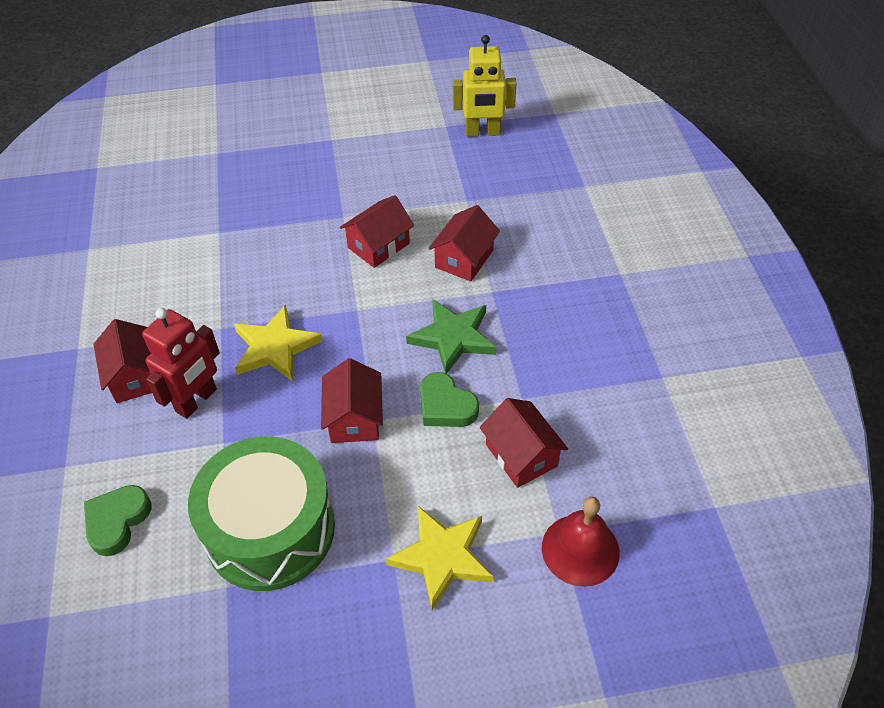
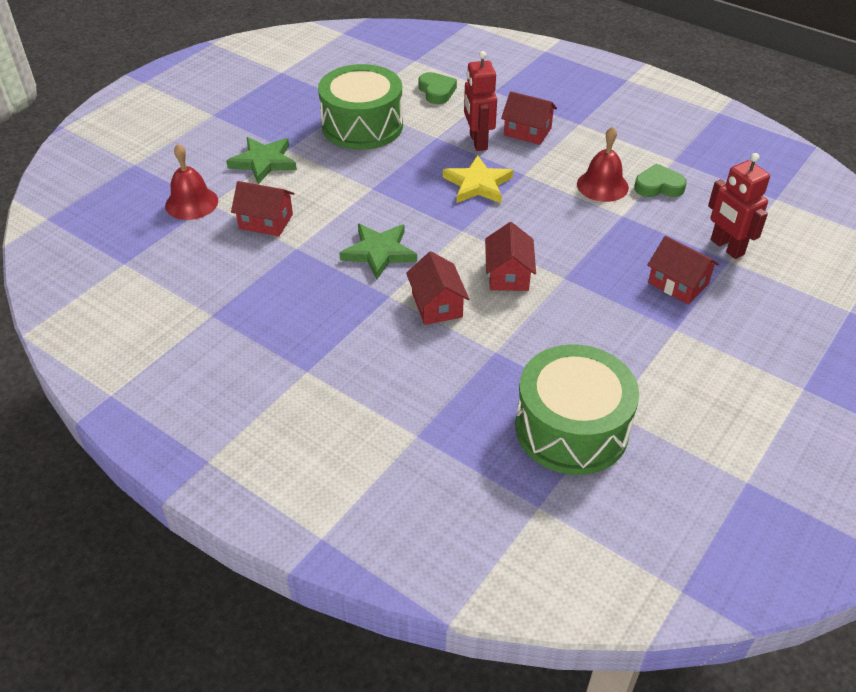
camera: 135 degrees right, 5 degrees down
(183, 267) = (602, 185): none -> red bell
(201, 160) = (726, 247): none -> red robot
(354, 418) = (383, 183): red house -> red house (678, 283)
(442, 557) = (263, 162): yellow star -> green star
(446, 406) = (338, 217): green heart -> green heart (658, 186)
(482, 132) = (571, 428): yellow robot -> green drum

